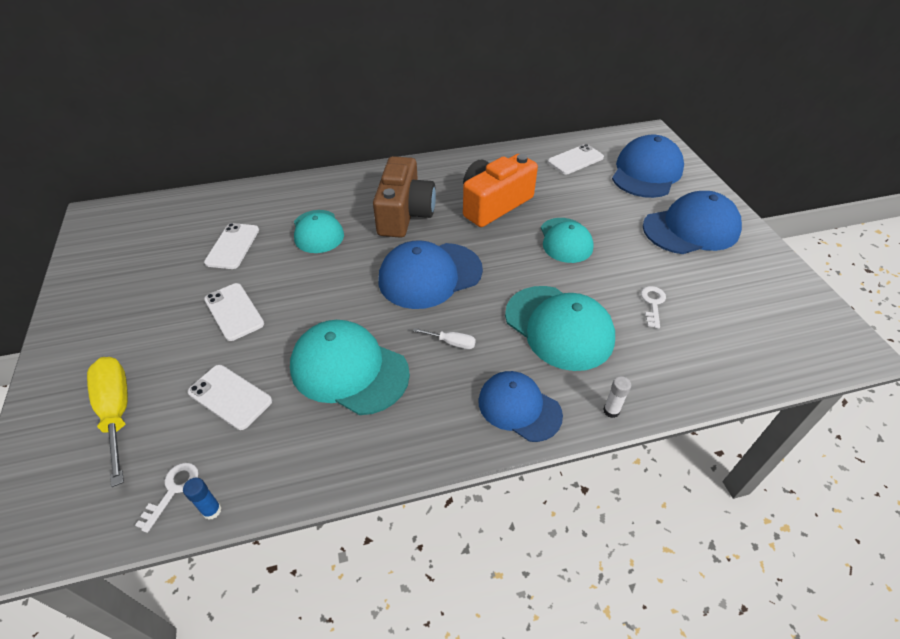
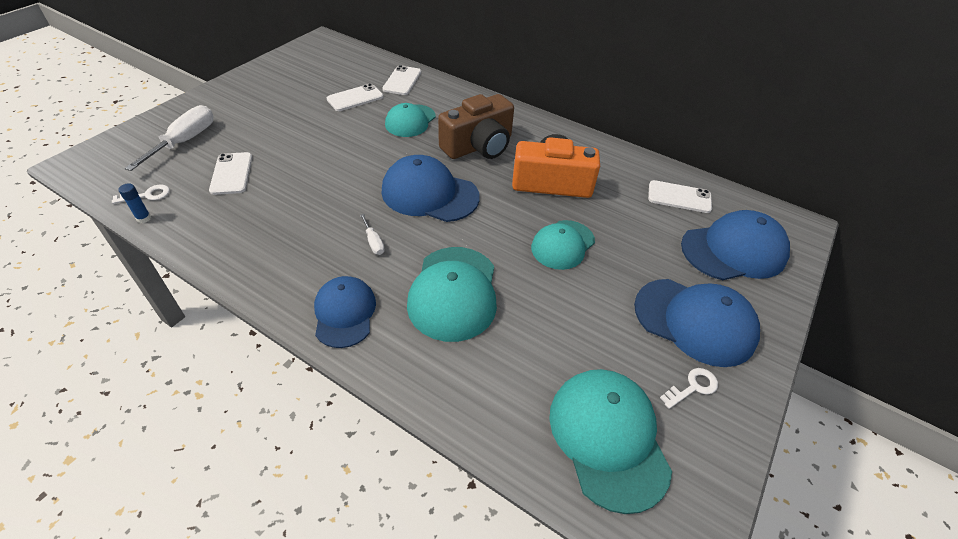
camera: 45 degrees right, 0 degrees up
(117, 412) = (185, 141): yellow screwdriver -> white screwdriver
(234, 312) = (300, 133): white phone -> white phone (402, 81)
(349, 370) = (299, 208): turquoise cap -> turquoise cap (608, 438)
(611, 411) = (393, 372): white glue stick -> none
(653, 303) = (552, 341): white key -> white key (693, 387)

